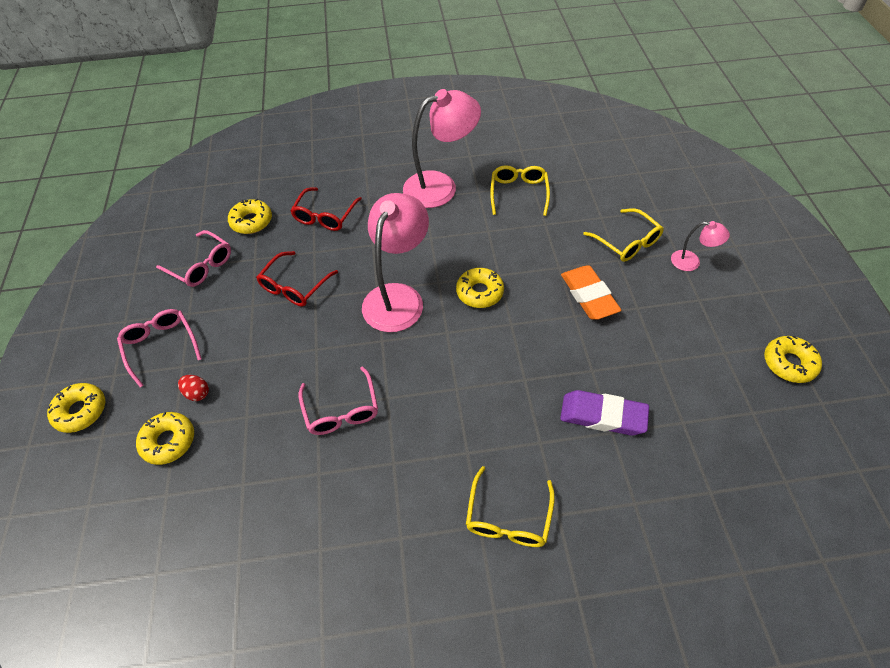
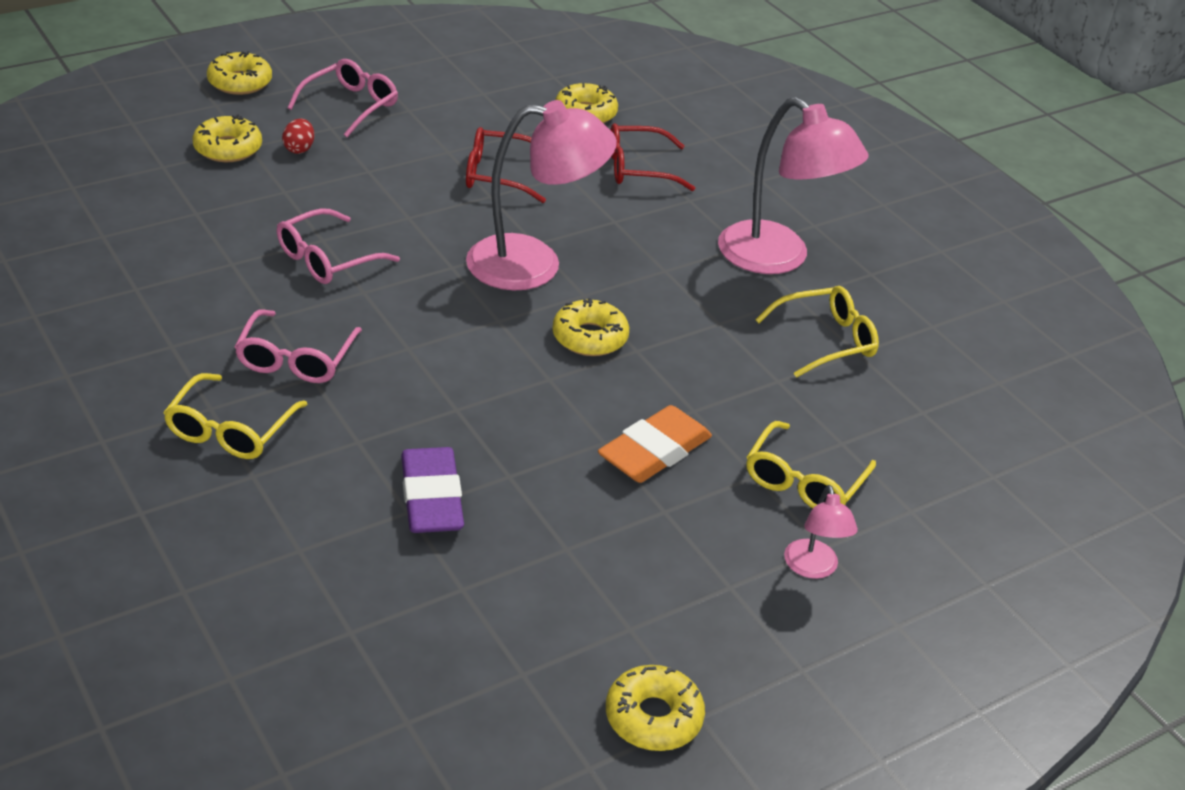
camera: 60 degrees right, 15 degrees down
(201, 266) = (486, 98): pink glasses -> pink glasses (295, 360)
(508, 518) = (230, 431): yellow glasses -> yellow glasses turned 60 degrees counterclockwise

